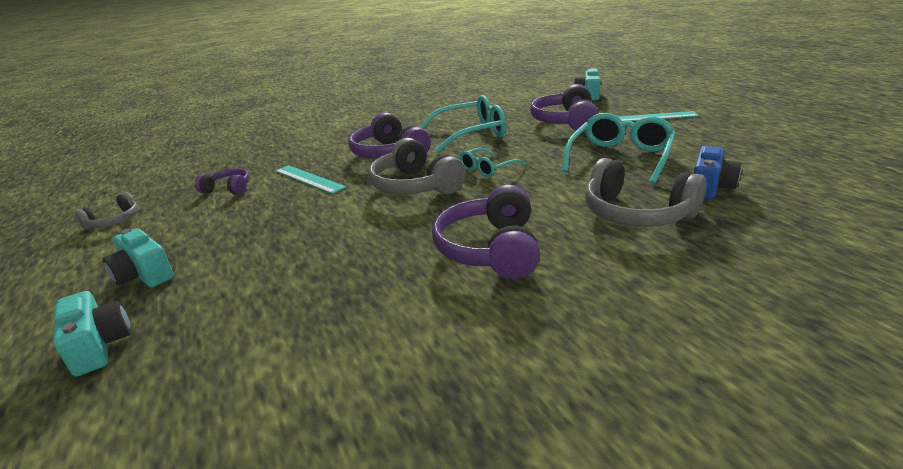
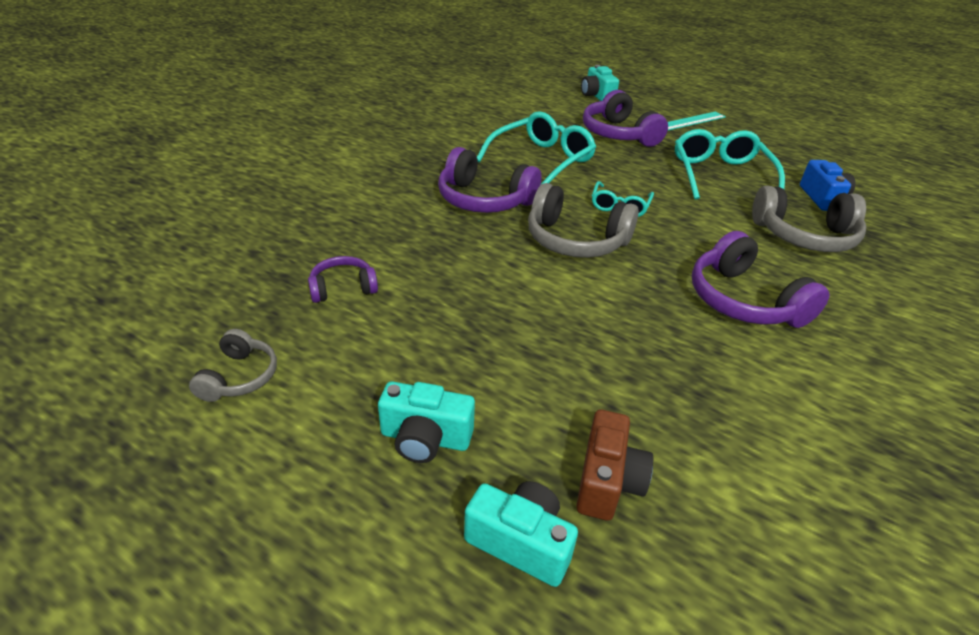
camera: 35 degrees left, 10 degrees up
(198, 332) = (607, 481): none -> brown camera
(309, 179) = (435, 253): turquoise ruler -> none

